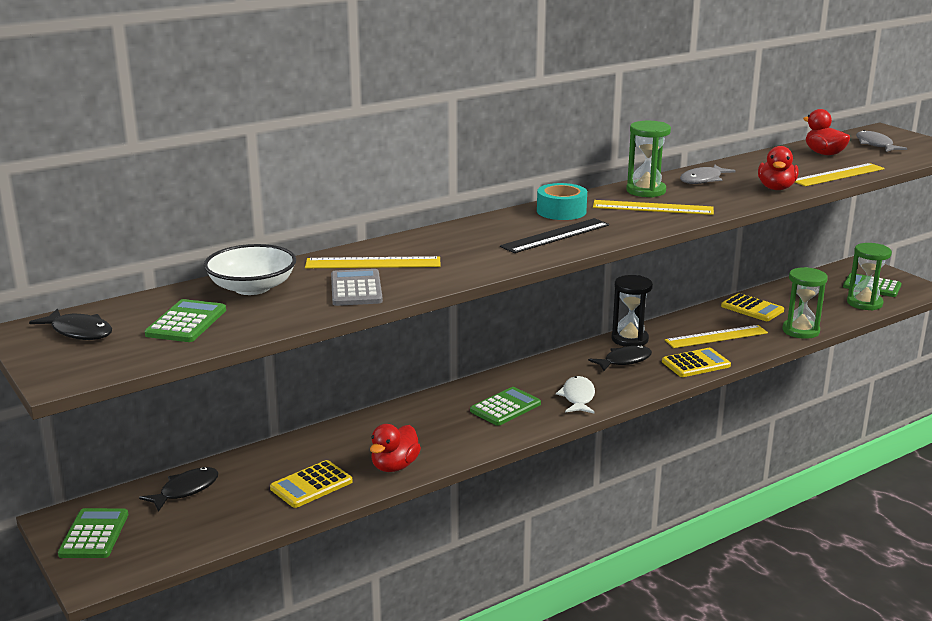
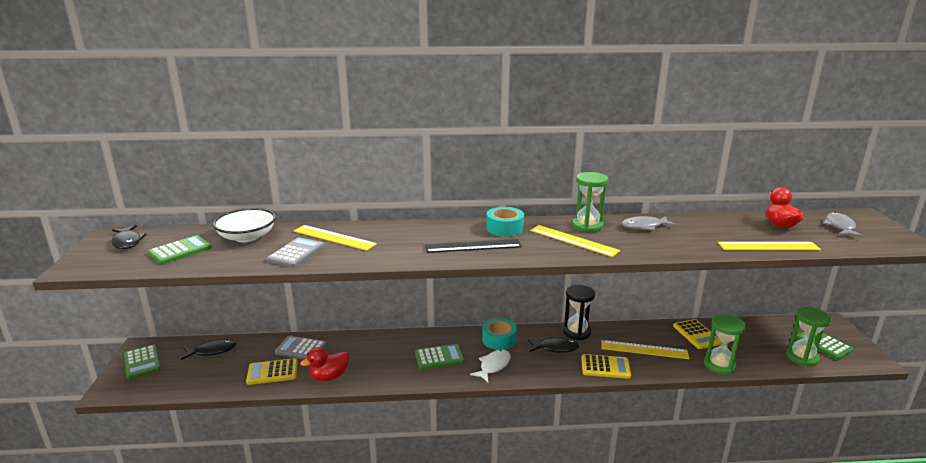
camera: 30 degrees right, 0 degrees up
(94, 534) = (142, 362): green calculator -> green calculator turned 120 degrees clockwise
(314, 450) = (301, 349): none -> grey calculator
(553, 370) = (499, 340): none -> turquoise tape
(776, 188) = (696, 246): red duck -> none

